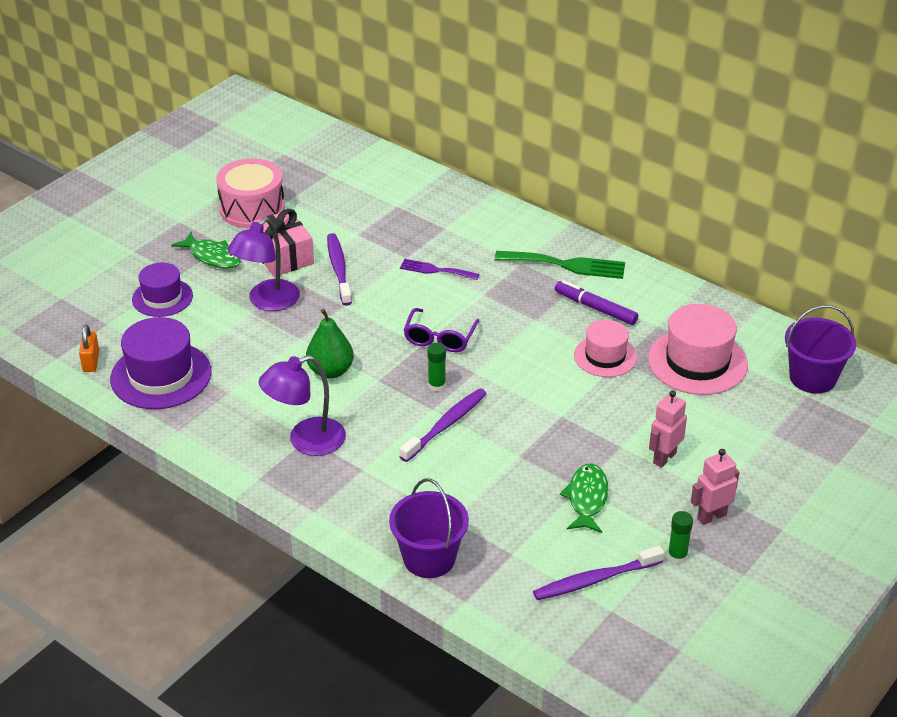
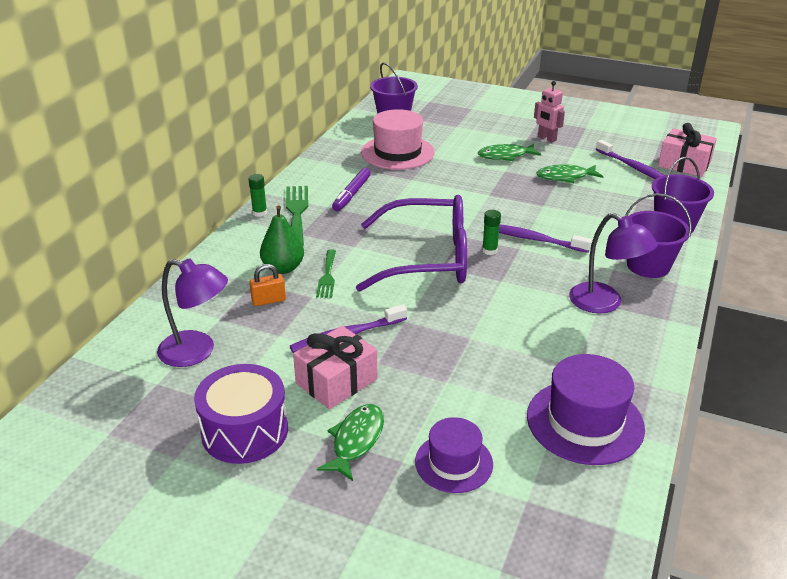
camera: 105 degrees left, 5 degrees down
(91, 361) = (601, 491): orange padlock -> orange padlock (268, 300)
(252, 209) = (245, 431): pink drum -> purple drum
(267, 302) = (423, 373): purple lamp -> purple lamp (197, 352)
(330, 371) = (506, 309): green pear -> green pear (283, 268)
(355, 500) = (648, 266): none -> purple bucket
(435, 270) = (327, 276): purple fork -> green fork
(440, 338) = (426, 258): purple glasses -> purple glasses, size x2.04
(590, 642) = (684, 164): none -> pink gift
(605, 356) = (410, 185): pink hat -> none
(664, 458) = (505, 156): pink robot -> green fish
(677, 556) = (589, 146): green glue stick -> green glue stick (259, 213)

